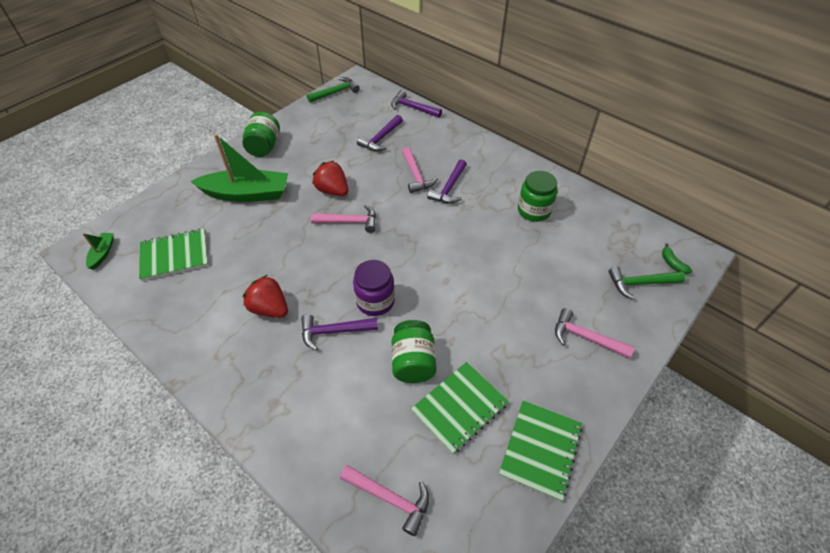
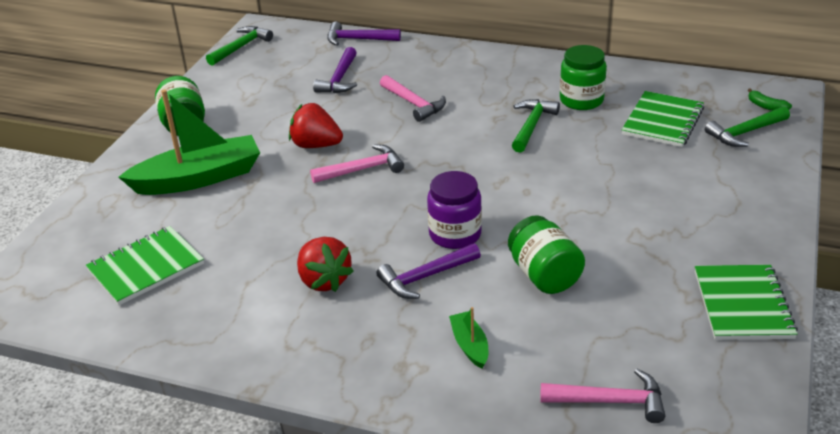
camera: 20 degrees left, 15 degrees down
(102, 253) = (34, 295): green boat -> green boat (470, 345)
(270, 308) = (324, 280): red strawberry -> red strawberry turned 135 degrees counterclockwise
(449, 188) = (464, 105): purple hammer -> none
(459, 407) = (628, 298): green notebook -> green notebook (662, 121)
(484, 222) = (531, 126): none -> green hammer
(585, 338) = (721, 195): pink hammer -> none

